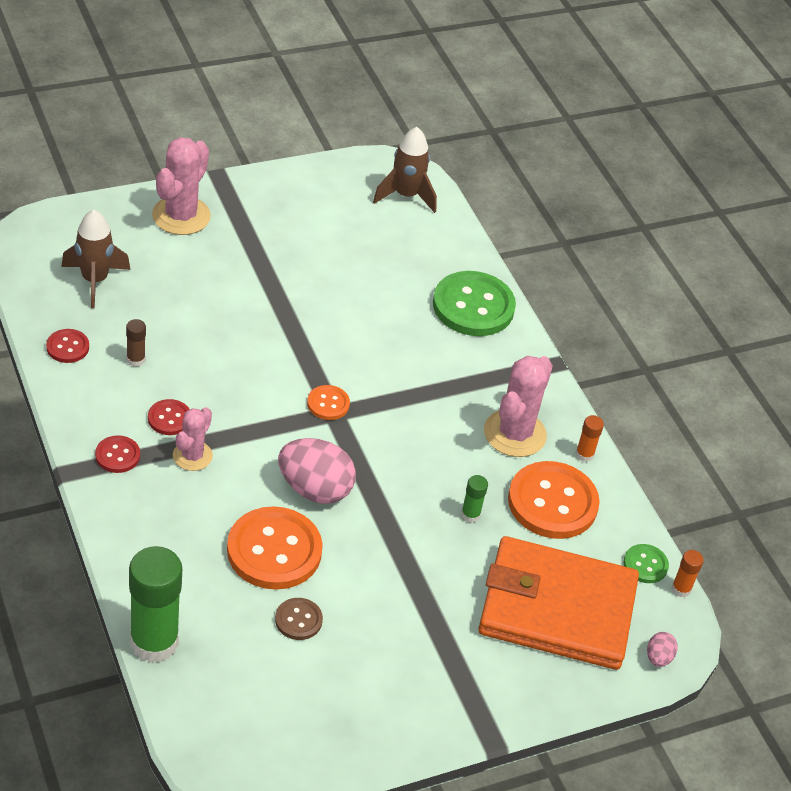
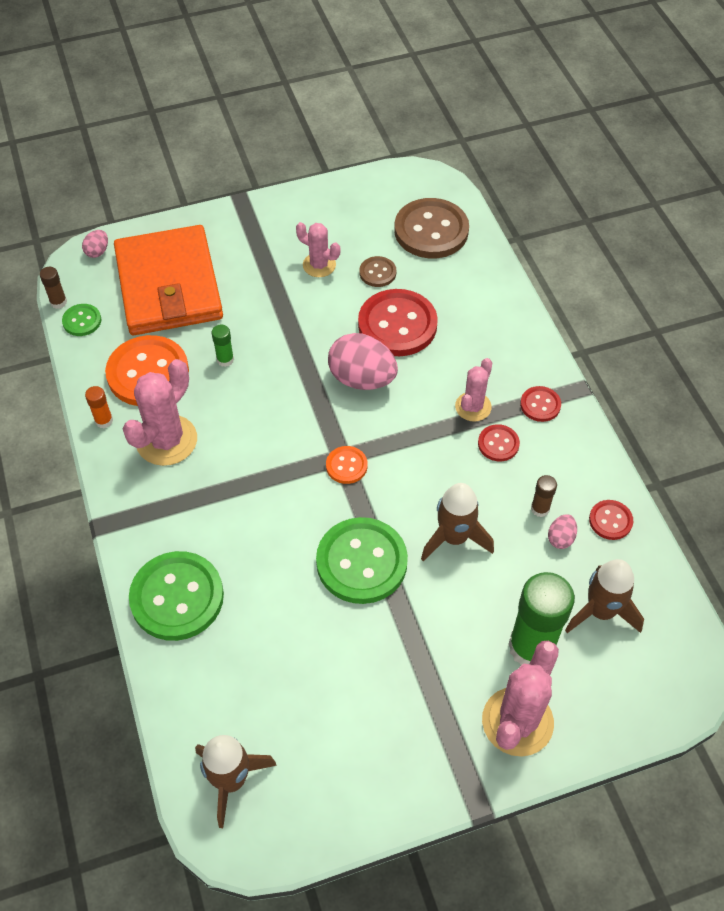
camera: 170 degrees left, 10 degrees up
(120, 335) = (560, 538): none -> pink egg
(154, 642) = (487, 255): green glue stick -> green glue stick (531, 647)
(223, 340) = (454, 538): none -> brown rocket
(226, 681) = (431, 231): none -> brown button
(274, 550) = (397, 325): orange button -> red button
(310, 325) = (361, 562): none -> green button
(374, 632) = (319, 265): none -> pink cactus
(556, 608) = (168, 285): orange wallet -> orange wallet turned 60 degrees clockwise
(681, 589) = (58, 302): orange glue stick -> brown glue stick

